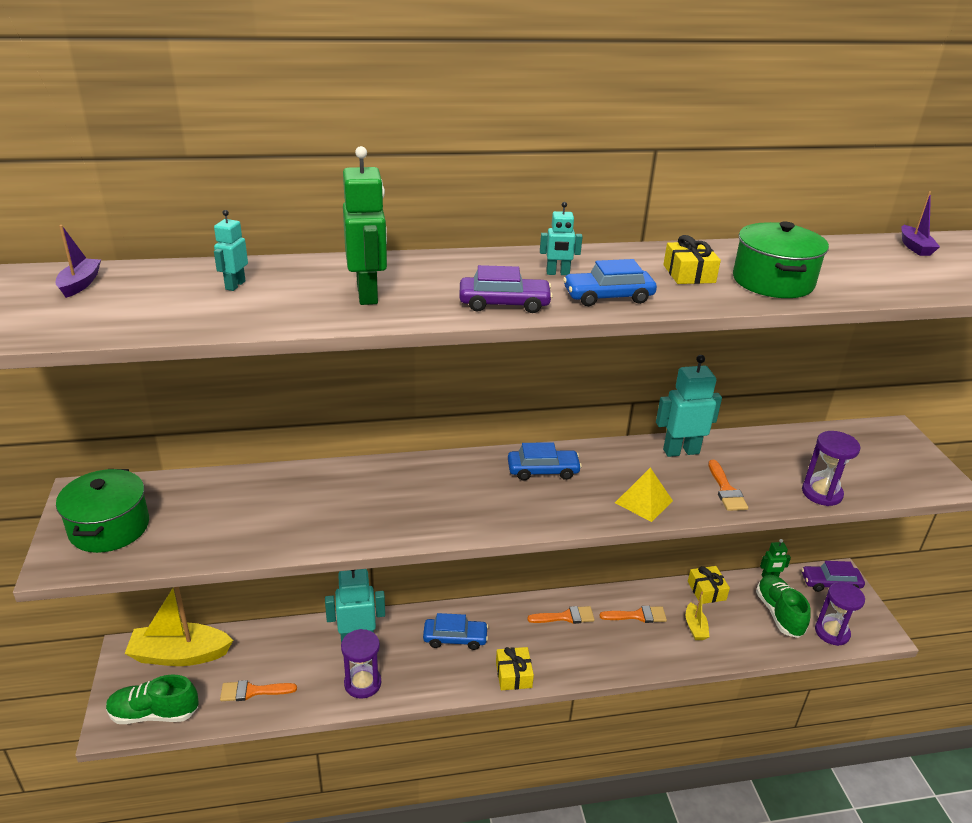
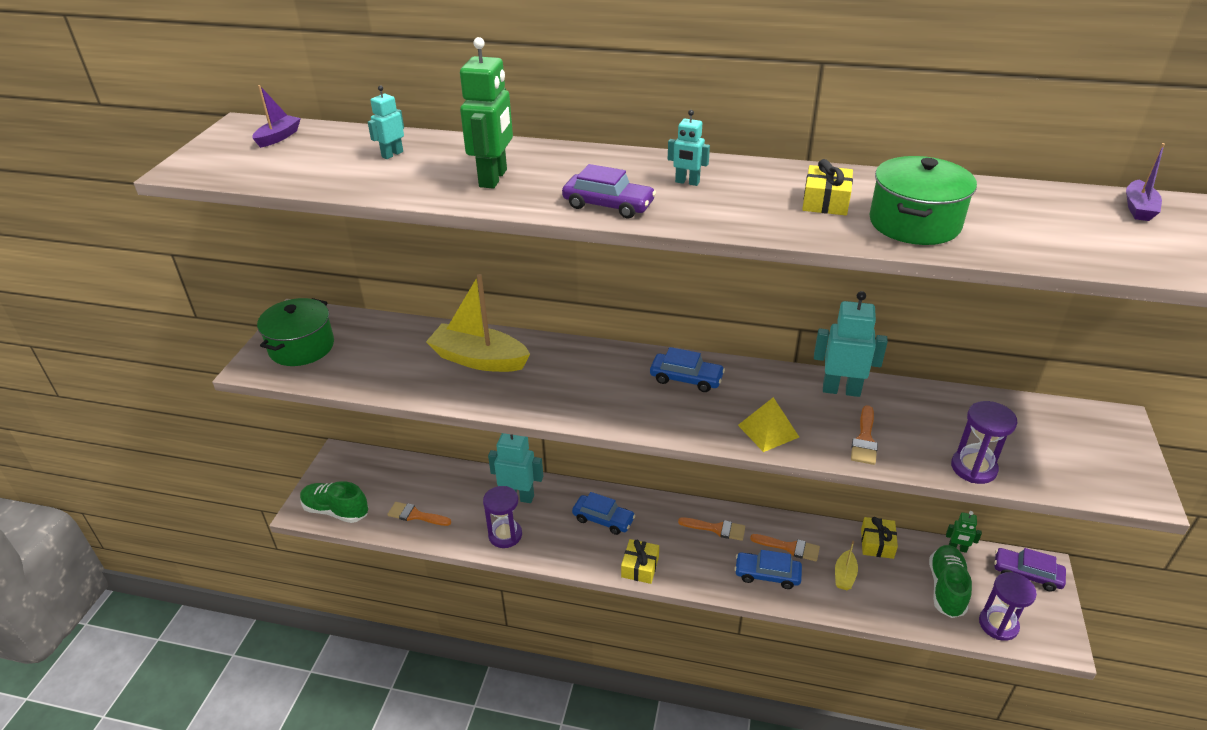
camera: 25 degrees right, 5 degrees up
(180, 655) = (374, 469): yellow boat -> yellow boat (479, 359)
(608, 296) = (717, 213): blue car -> blue car (767, 574)

